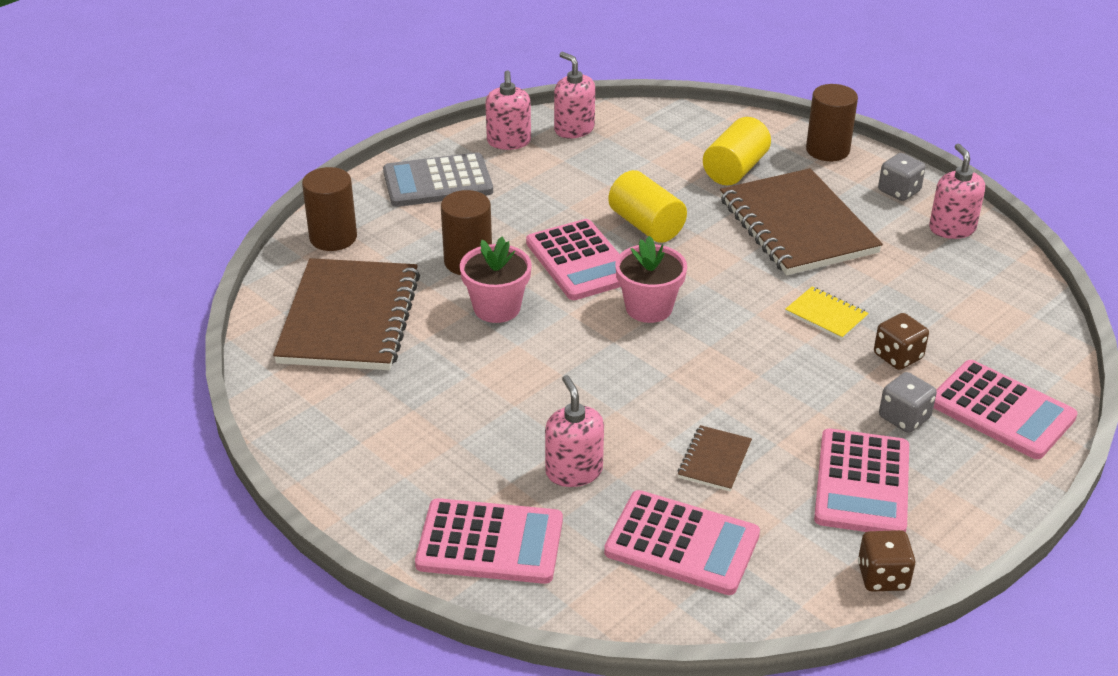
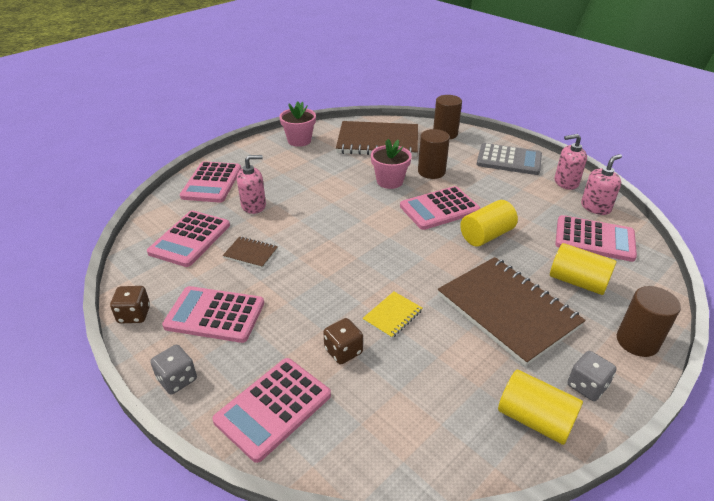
camera: 90 degrees right, 0 degrees up
(437, 182) = (509, 160): grey calculator -> grey calculator turned 120 degrees clockwise
(647, 143) = (594, 239): none -> pink calculator
(649, 308) = (394, 234): pink flower pot -> pink flower pot (299, 140)
(797, 226) = (507, 311): brown notebook -> brown notebook turned 75 degrees clockwise
(904, 418) = (274, 345): grey dice -> grey dice (177, 379)
(952, 228) = (535, 419): pink soap dispenser -> yellow cylinder

